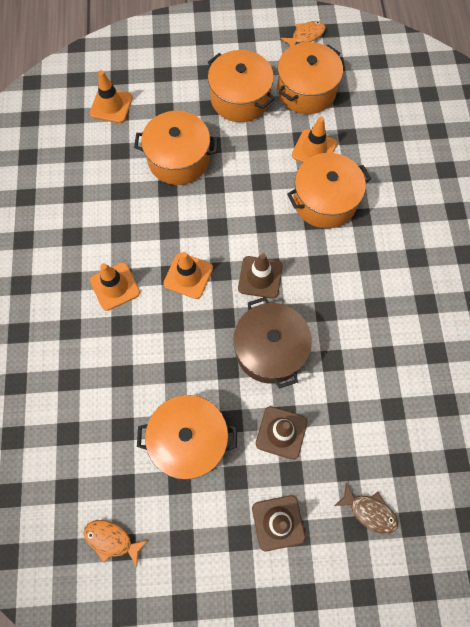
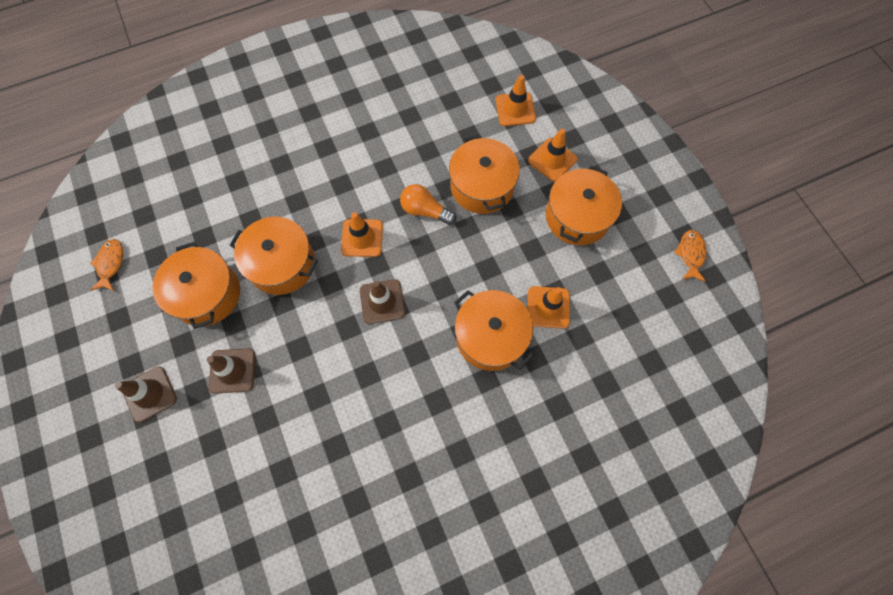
camera: 70 degrees right, 0 degrees up
(115, 286) = (331, 182): orange traffic cone -> orange traffic cone (552, 160)
(183, 213) = (425, 210): none -> orange light bulb
(270, 349) = (310, 334): brown pot -> none
(306, 36) = (690, 254): orange fish -> orange fish turned 120 degrees counterclockwise
(306, 91) = (618, 277): orange pot -> orange pot (282, 264)
(369, 511) = (176, 476): brown fish -> none

